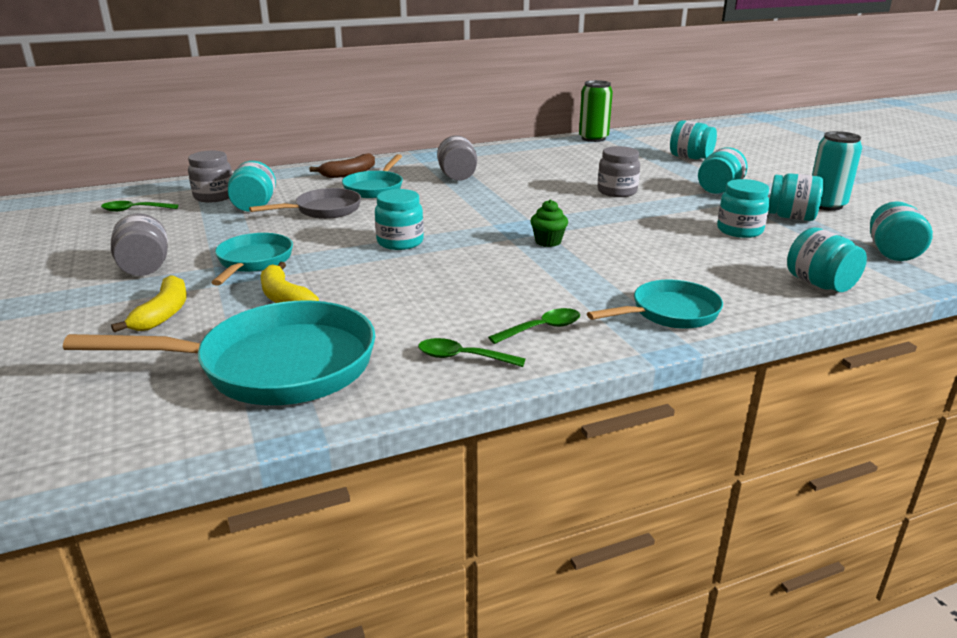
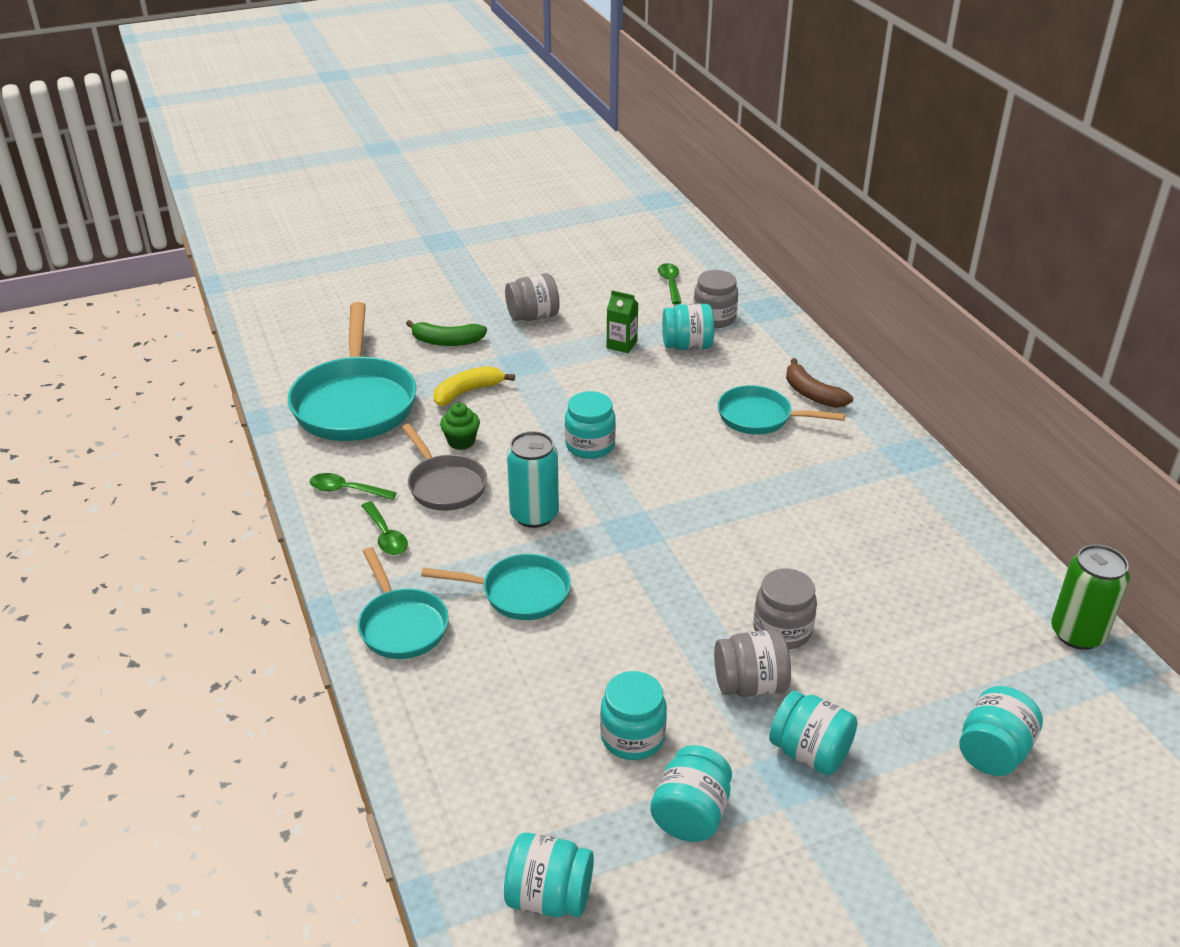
camera: 90 degrees right, 10 degrees up
(163, 314) = (447, 341): yellow banana -> green banana
(235, 229) = (621, 345): none -> green carton
(253, 262) = (543, 366): turquoise pan -> turquoise pan (519, 593)
(323, 210) = (680, 389): grey pan -> grey pan (445, 485)
(457, 177) = (818, 480): grey jar -> grey jar (750, 685)
(462, 357) = (346, 490): green spoon -> green spoon turned 90 degrees counterclockwise
(548, 241) = (591, 551): green cupcake -> green cupcake (461, 441)
(819, 284) = (454, 773): turquoise jar -> none
(826, 205) = (754, 883): turquoise can -> turquoise can (534, 515)

